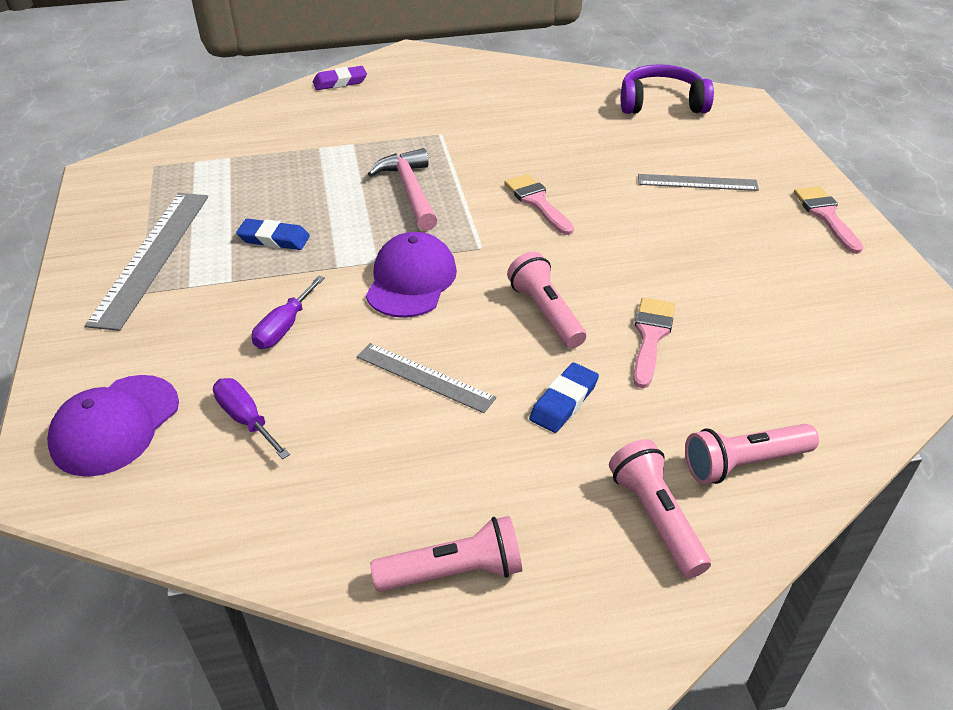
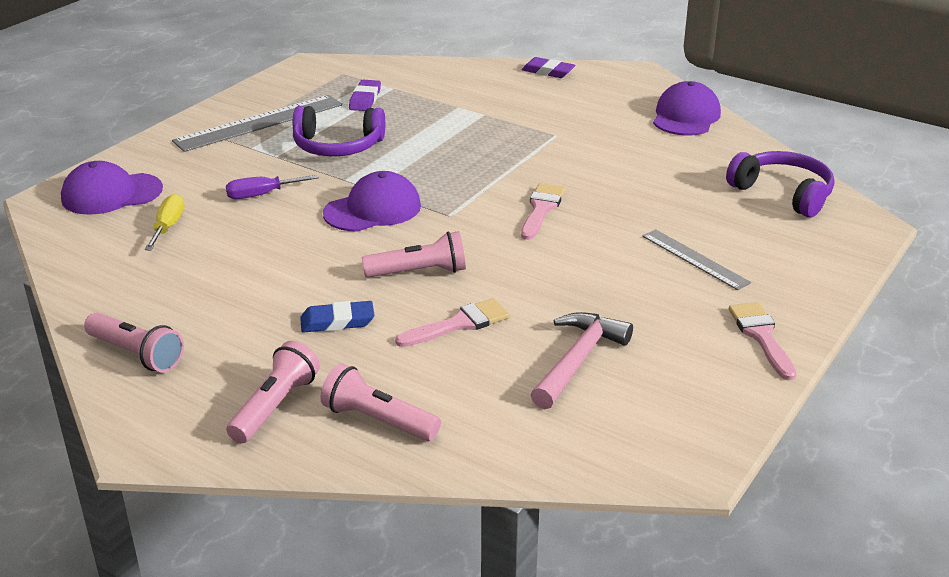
camera: 45 degrees right, 10 degrees down
(221, 180) = (365, 99): none -> purple eraser
(246, 419) = (168, 227): purple screwdriver -> yellow screwdriver
(274, 239) = (337, 146): blue eraser -> purple headphones
(410, 191) = (468, 160): pink hammer -> pink hammer (578, 360)
(424, 377) = (286, 262): grey ruler -> none
(504, 74) = (686, 116): none -> purple cap
(546, 313) = (419, 272): pink flashlight -> pink flashlight turned 60 degrees clockwise
(826, 215) = (761, 336): pink brush -> pink brush turned 45 degrees counterclockwise

